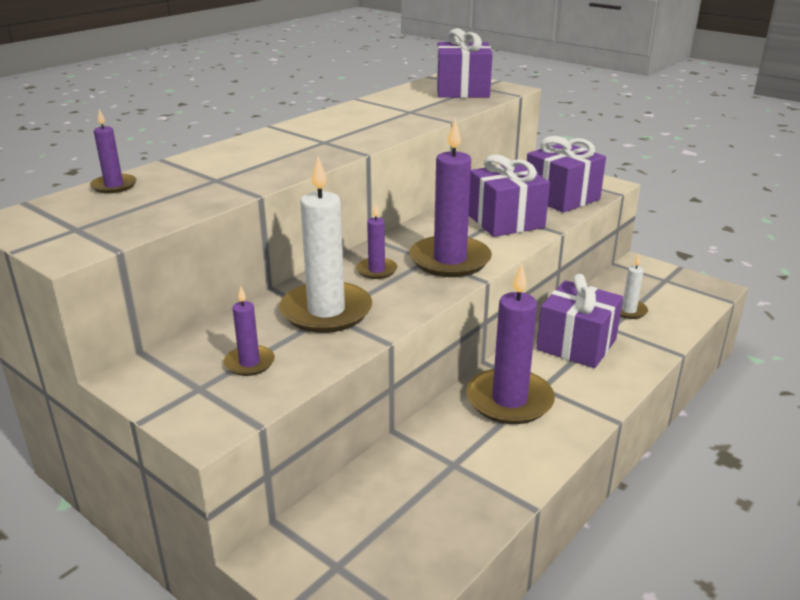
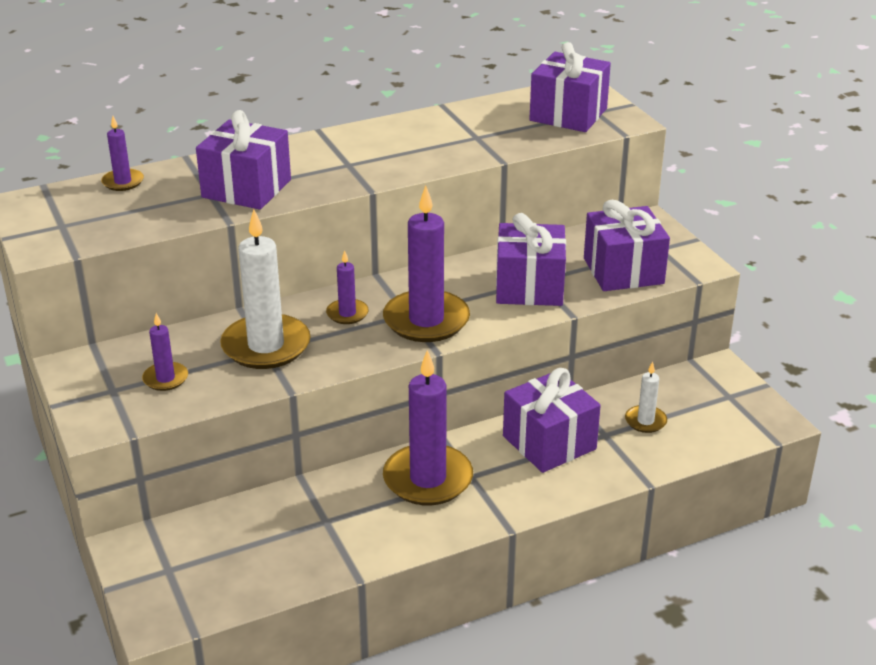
camera: 25 degrees right, 5 degrees up
(248, 170) = (246, 188): none -> purple gift

